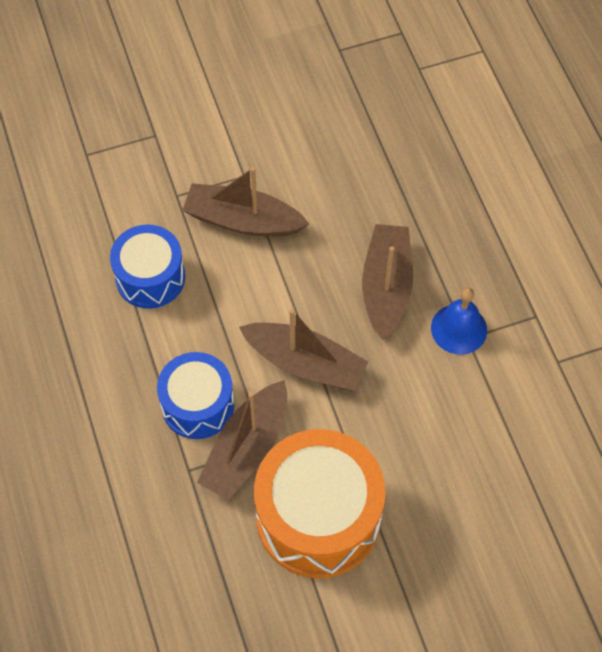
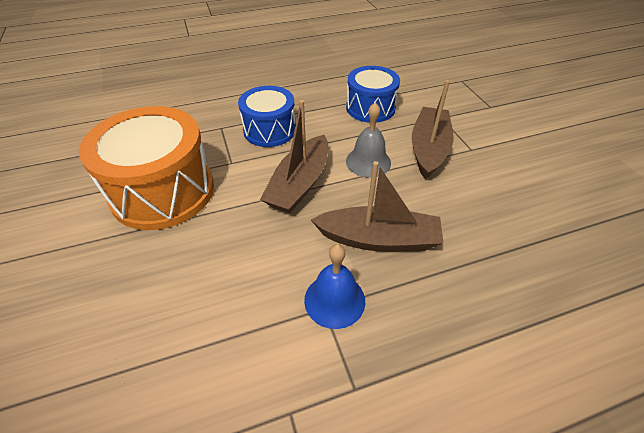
camera: 90 degrees right, 15 degrees down
(246, 448) = (231, 153): brown boat -> none
(266, 288) = (368, 162): none -> grey bell

